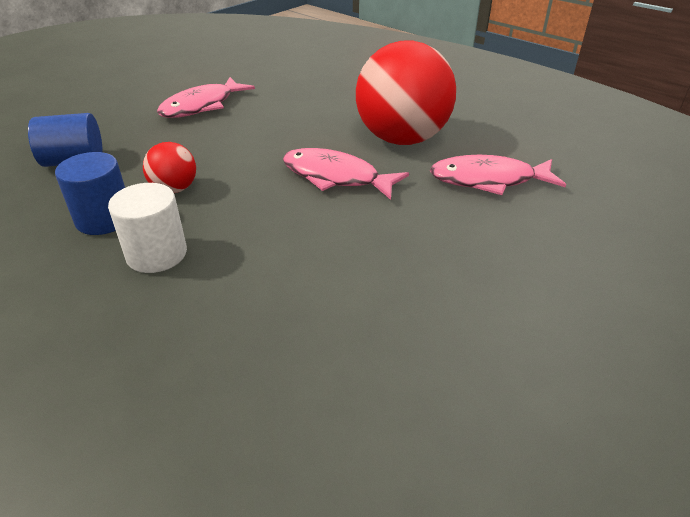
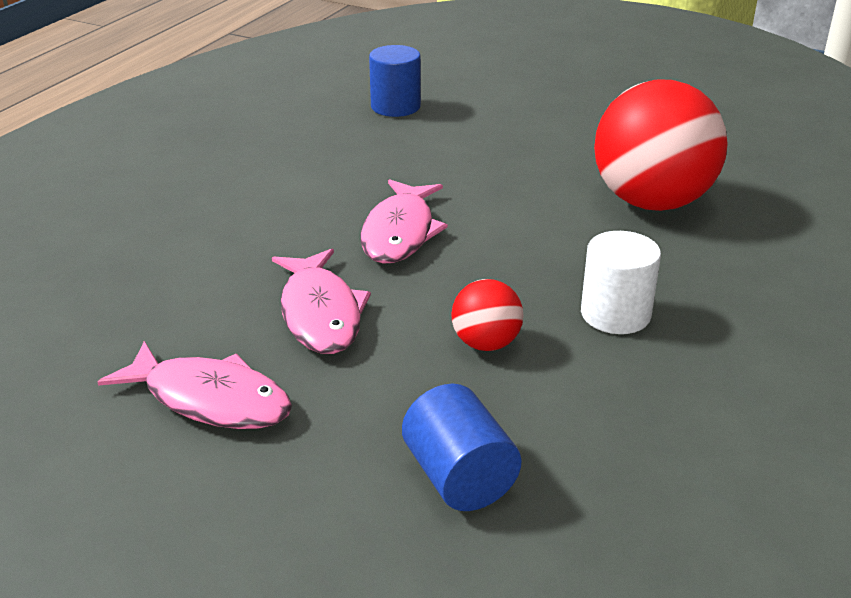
camera: 105 degrees left, 5 degrees down
(104, 219) = (582, 378): blue cylinder -> blue cylinder (395, 107)
(402, 139) = (287, 202): red ball -> red ball (651, 202)
(488, 180) = (366, 149): pink fish -> pink fish (320, 313)

